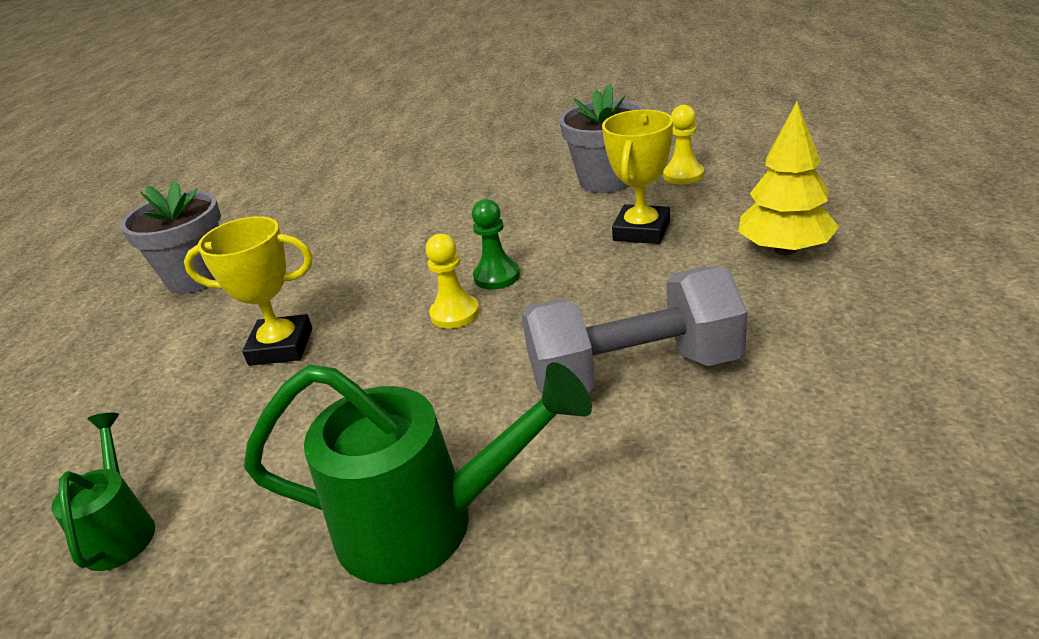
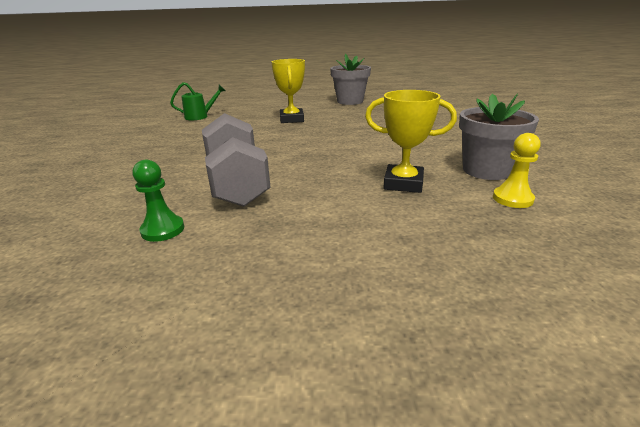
camera: 80 degrees right, 5 degrees down
(425, 524) = (167, 151): green watering can -> none
(455, 313) = (308, 143): yellow pawn -> none
(496, 276) = (344, 148): green pawn -> green pawn (163, 230)
(784, 250) = (376, 238): yellow tree -> none

